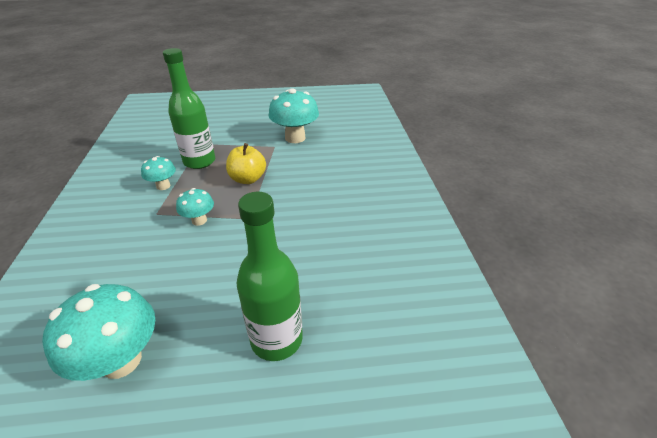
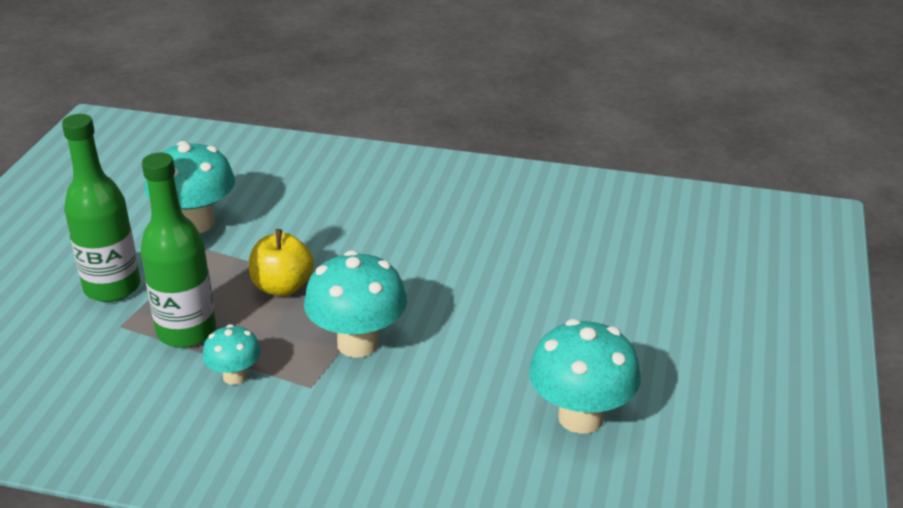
camera: 70 degrees left, 5 degrees down
(199, 220) = (358, 343): turquoise mushroom -> turquoise mushroom, size x1.82
(276, 339) = (597, 305): green bottle -> green bottle (112, 287)

